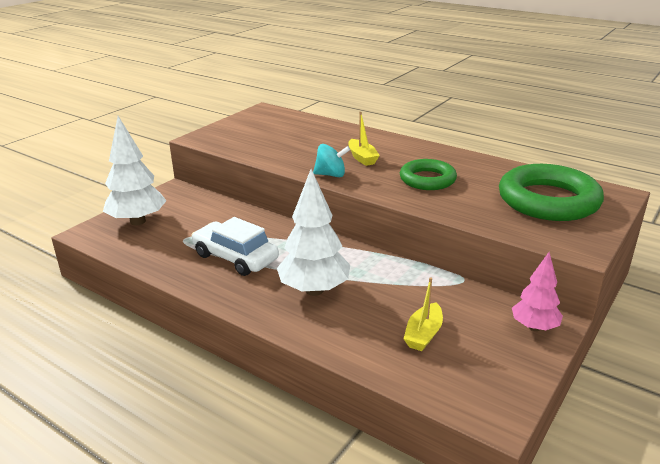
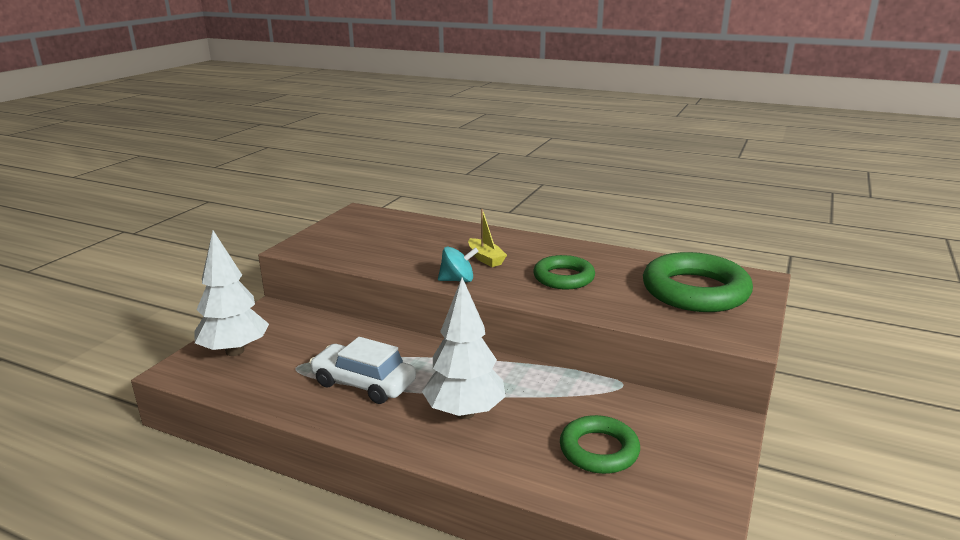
camera: 10 degrees left, 5 degrees down
(423, 334) = (599, 450): yellow boat -> green ring
(534, 327) = (711, 429): pink tree -> none

